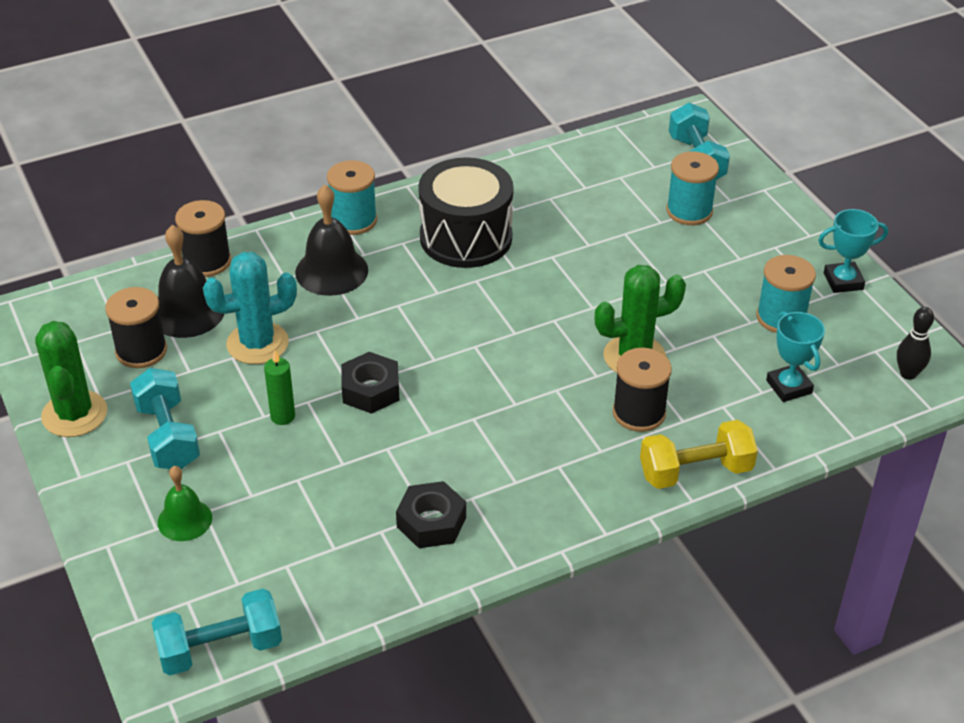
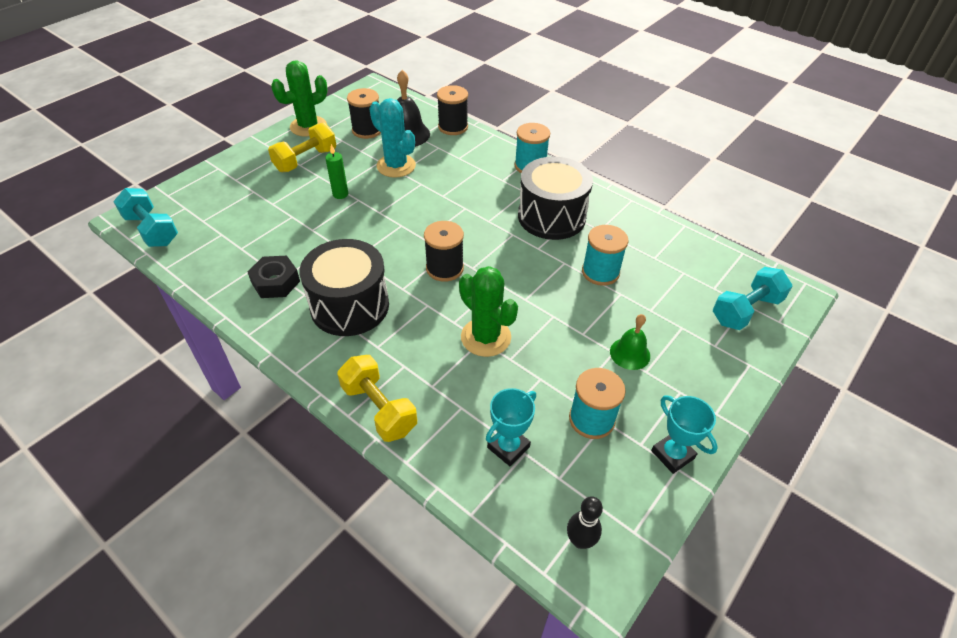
camera: 65 degrees right, 5 degrees up
(168, 436) = (306, 160): turquoise dumbbell -> yellow dumbbell
(185, 520) = (244, 186): green bell -> green bell (630, 353)
(331, 271) = (477, 172): black bell -> none
(370, 390) = (380, 220): black nut -> none
(519, 459) = (350, 306): none -> black drum
(639, 413) = (426, 357): black spool -> black spool (444, 268)
(689, 211) = (678, 323): turquoise spool -> turquoise spool (600, 272)

